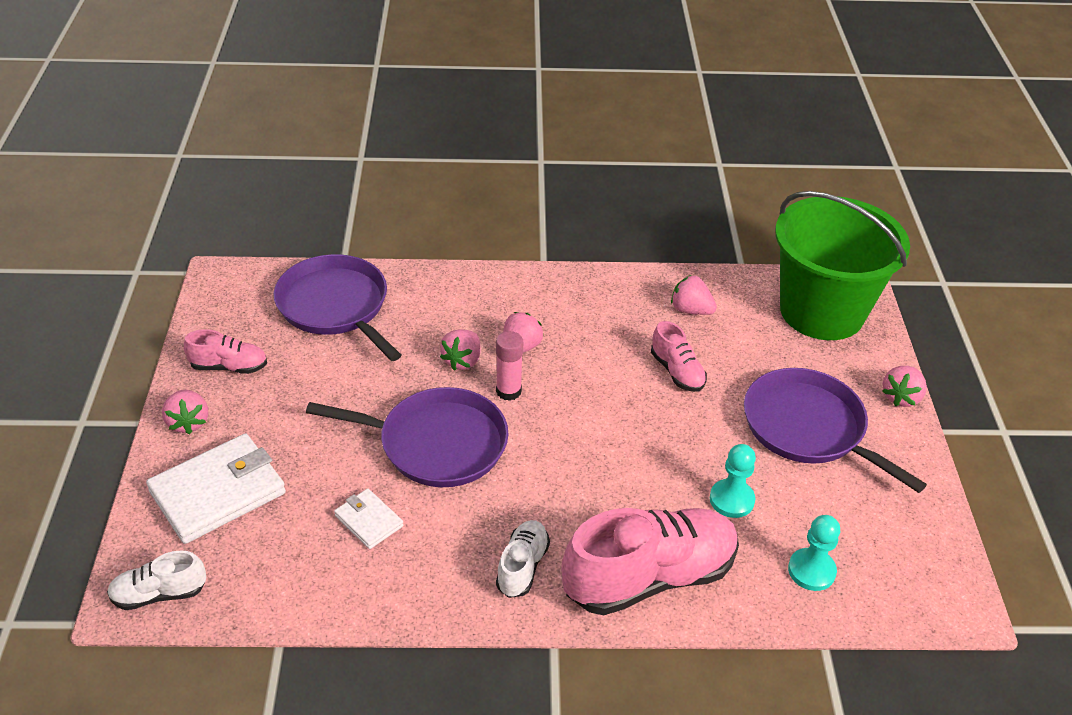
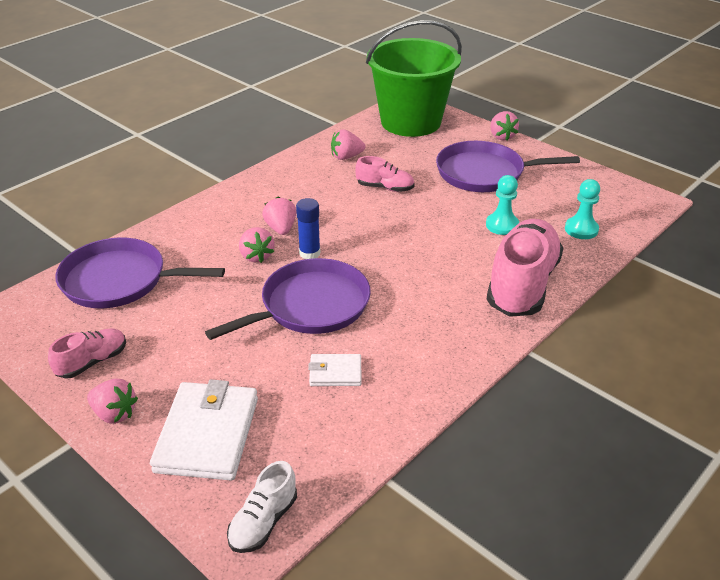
camera: 45 degrees left, 5 degrees down
(508, 391) = (309, 253): pink glue stick -> blue glue stick
(522, 566) = (456, 327): white shoe -> none

